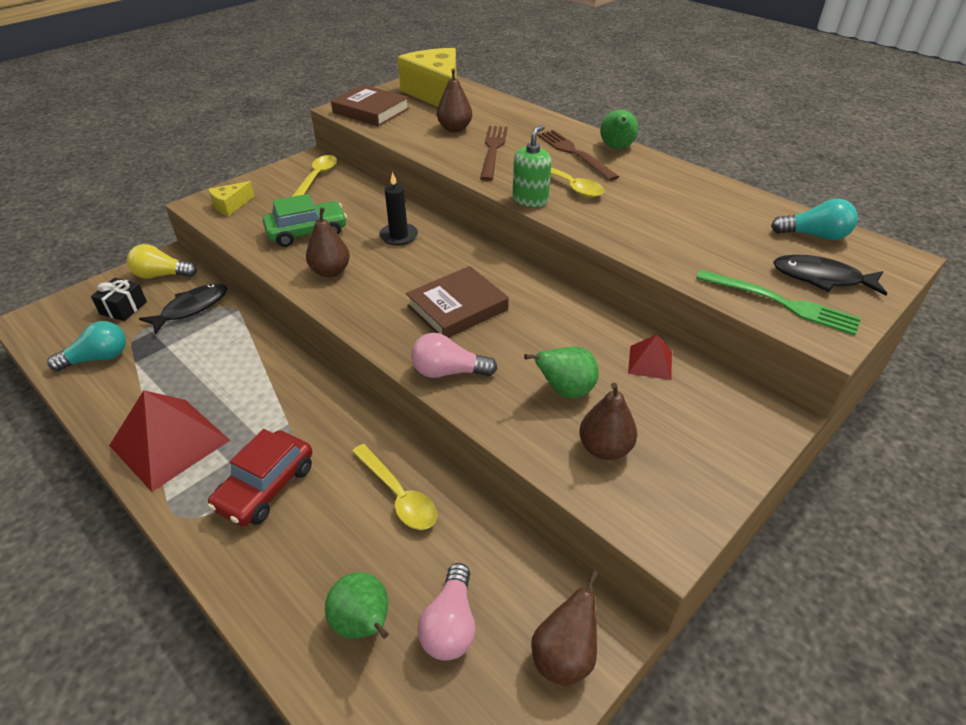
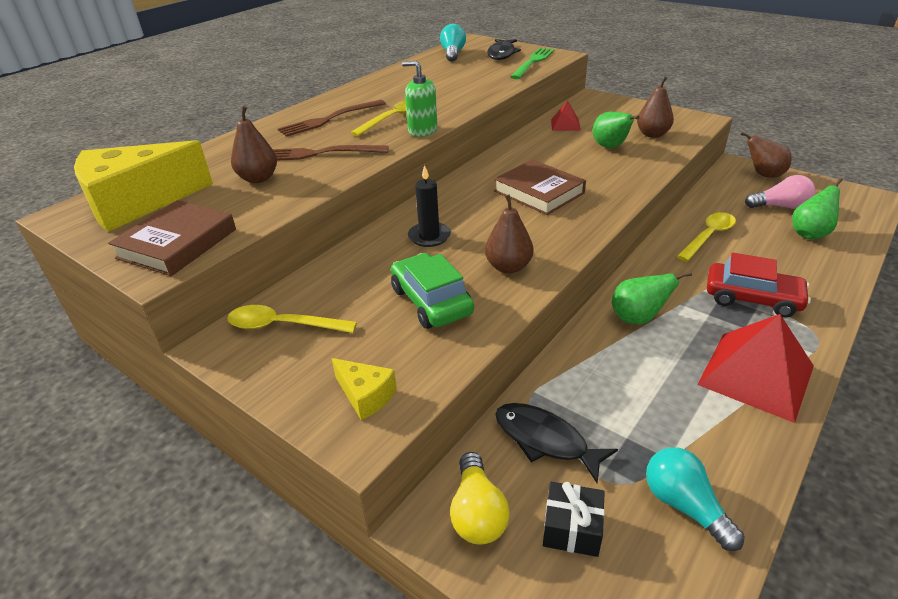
camera: 95 degrees left, 5 degrees down
(448, 372) = (620, 187): pink light bulb -> none
(616, 148) = (319, 104): green pear -> green pear (637, 318)

